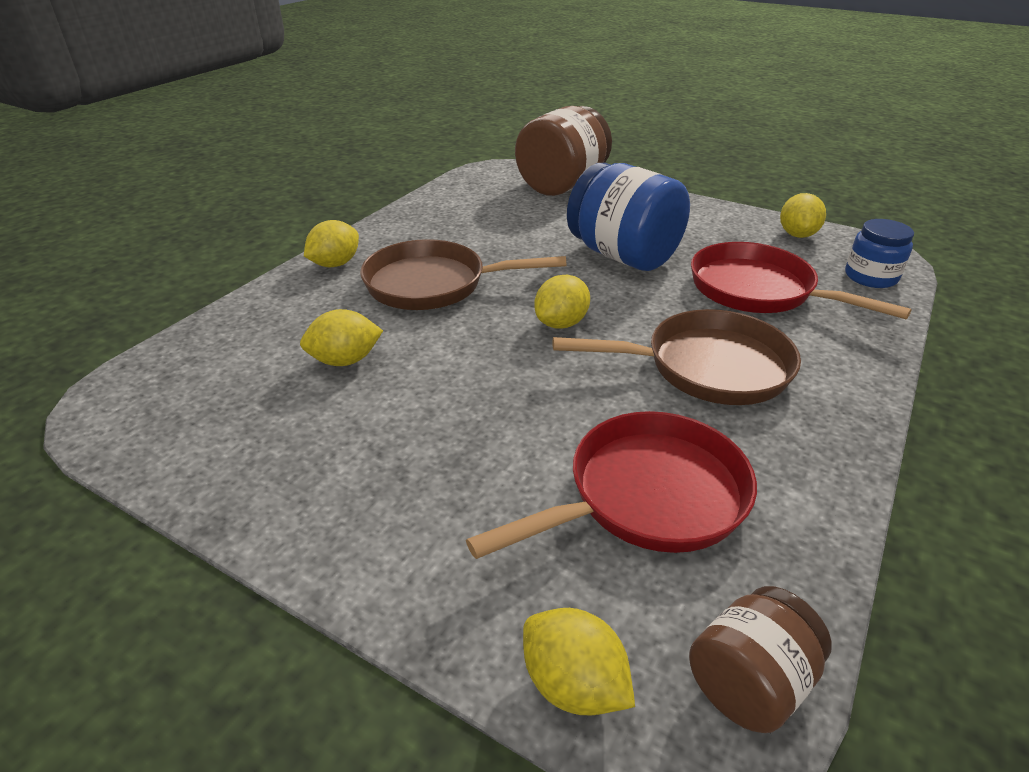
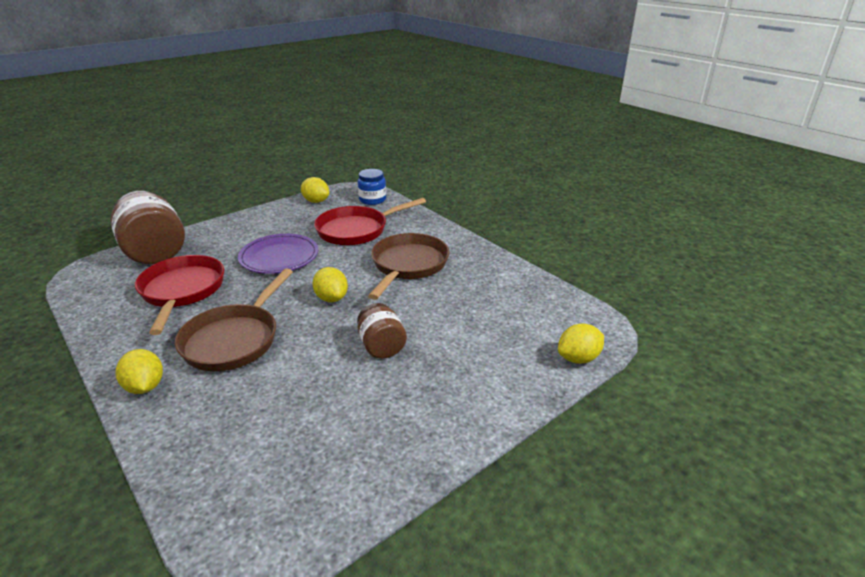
camera: 70 degrees left, 5 degrees down
(345, 360) = (296, 397): yellow lemon -> none
(623, 255) = (279, 257): blue jar -> purple plate
(647, 496) = (487, 310): red pan -> red pan (182, 291)
(749, 682) = (587, 316): brown jar -> brown jar (381, 346)

